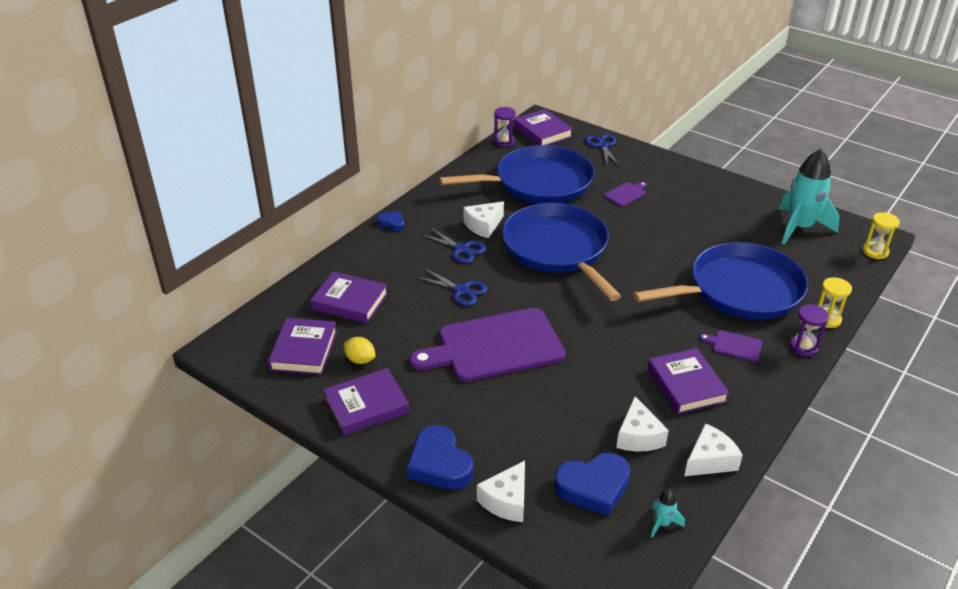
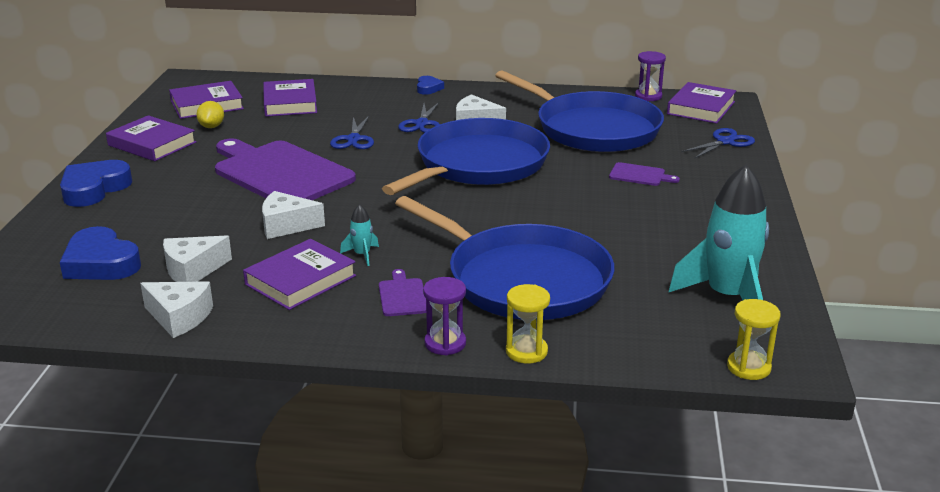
camera: 60 degrees right, 10 degrees down
(506, 500) = (61, 227): white cheese -> white cheese (286, 225)
(662, 523) = (65, 309): turquoise rocket -> turquoise rocket (362, 255)

